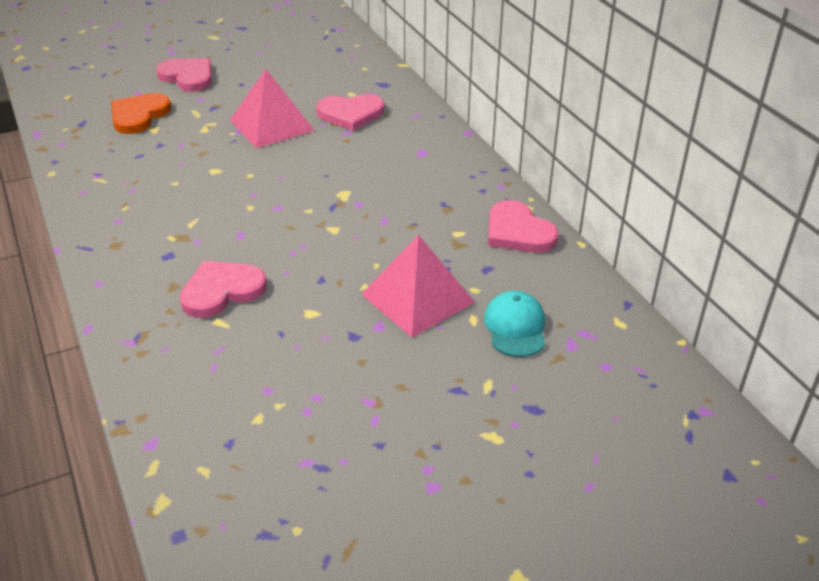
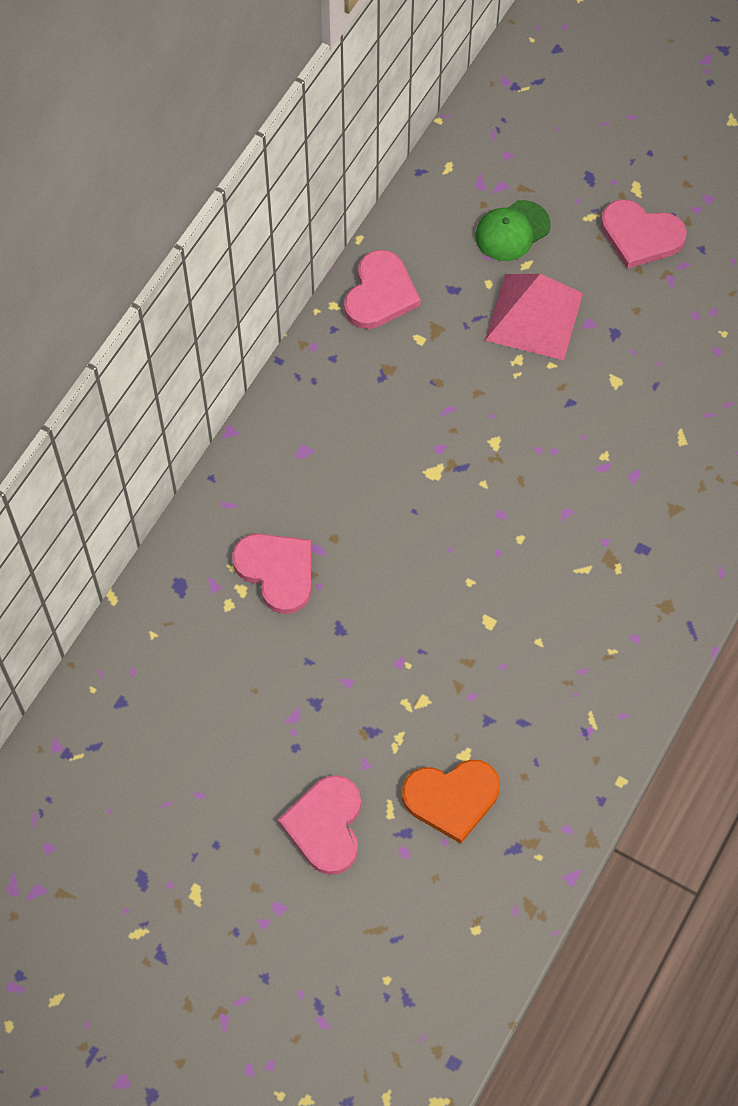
camera: 125 degrees left, 25 degrees up
(221, 291) = (648, 466): pink heart -> pink heart (640, 236)
(271, 125) = (362, 636): pink pyramid -> none
(515, 327) = (512, 231): turquoise cap -> green cap

